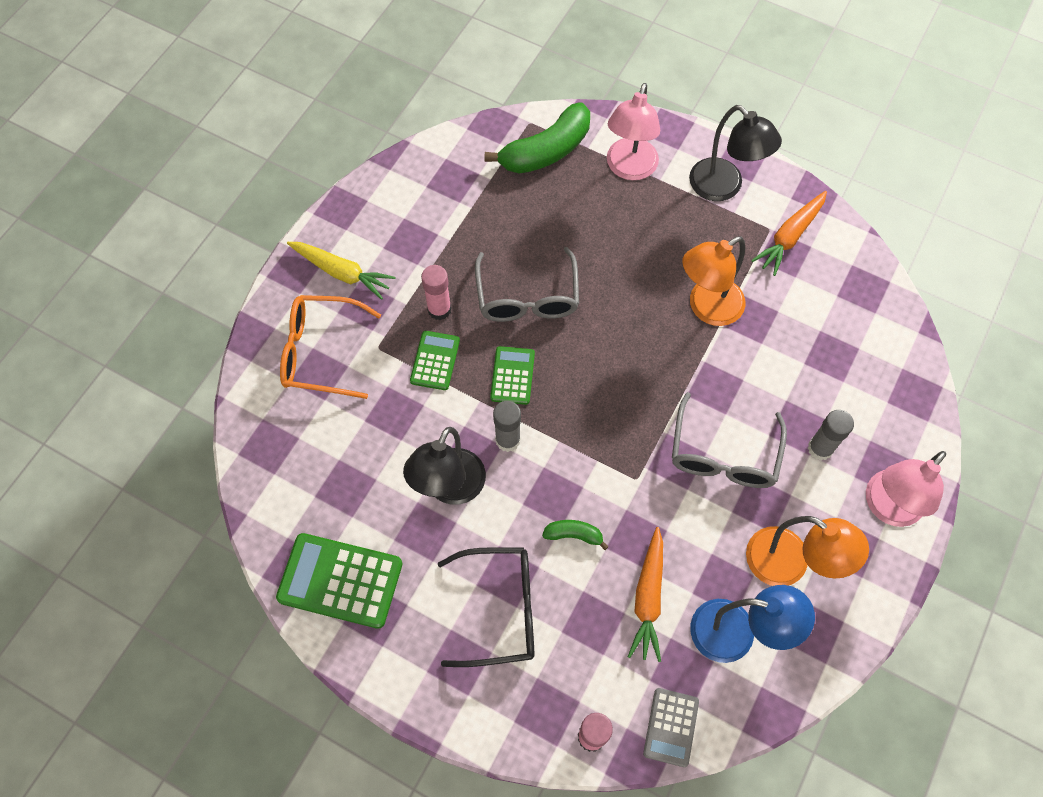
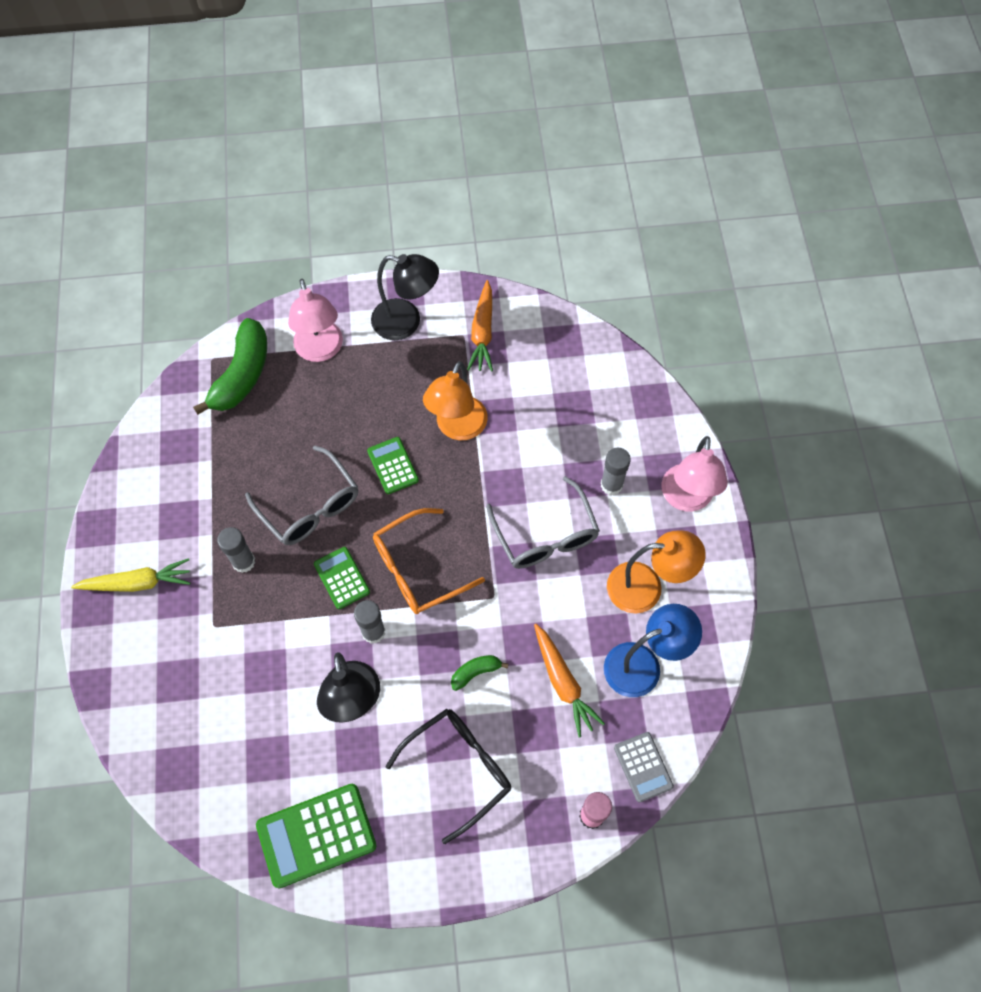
camera: 35 degrees left, 0 degrees up
(320, 352) = (166, 661): orange glasses -> orange glasses (417, 569)
(435, 361) = (269, 606): green calculator -> green calculator (392, 466)
(439, 309) = (243, 562): pink glue stick -> grey glue stick

